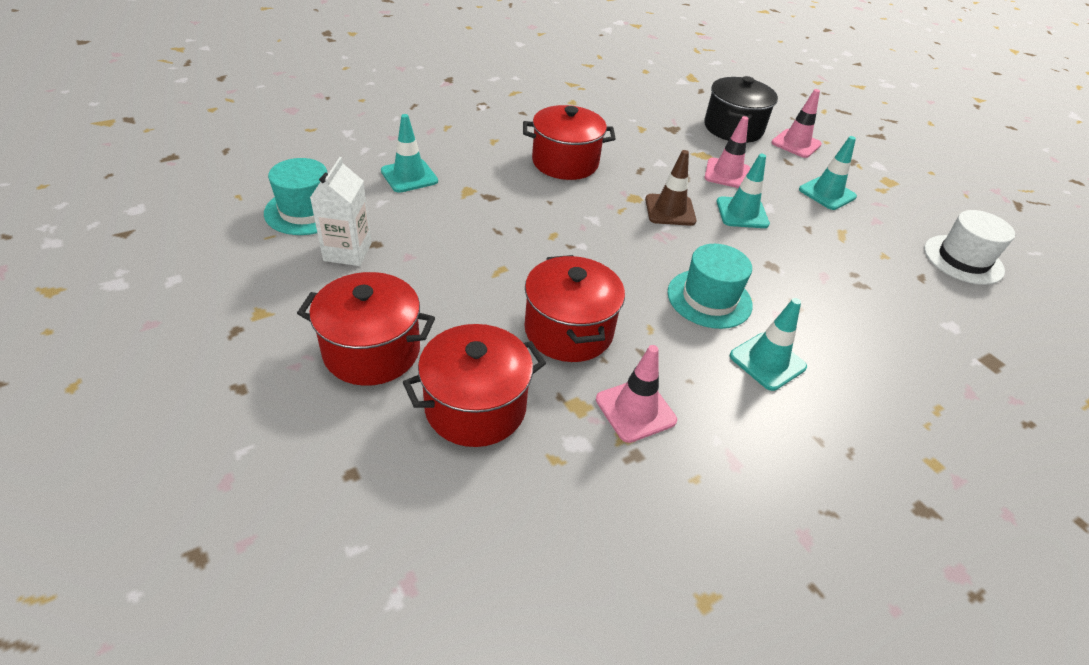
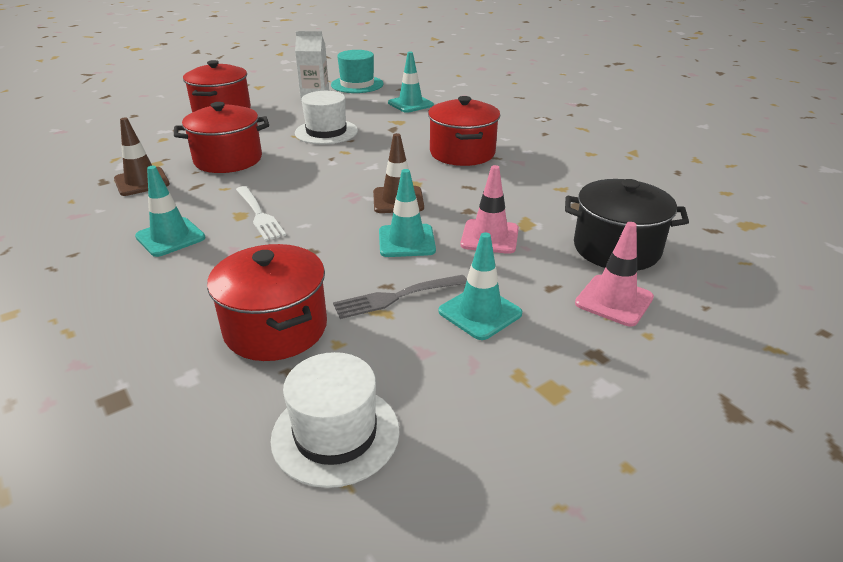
camera: 90 degrees right, 10 degrees down
(475, 407) = (166, 137): red pot -> red pot (276, 328)
(489, 246) = (326, 132): none -> white hat
(635, 410) = (142, 182): pink traffic cone -> brown traffic cone
(709, 298) = (258, 214): turquoise hat -> white fork
(821, 225) = (397, 297): none -> grey fork

